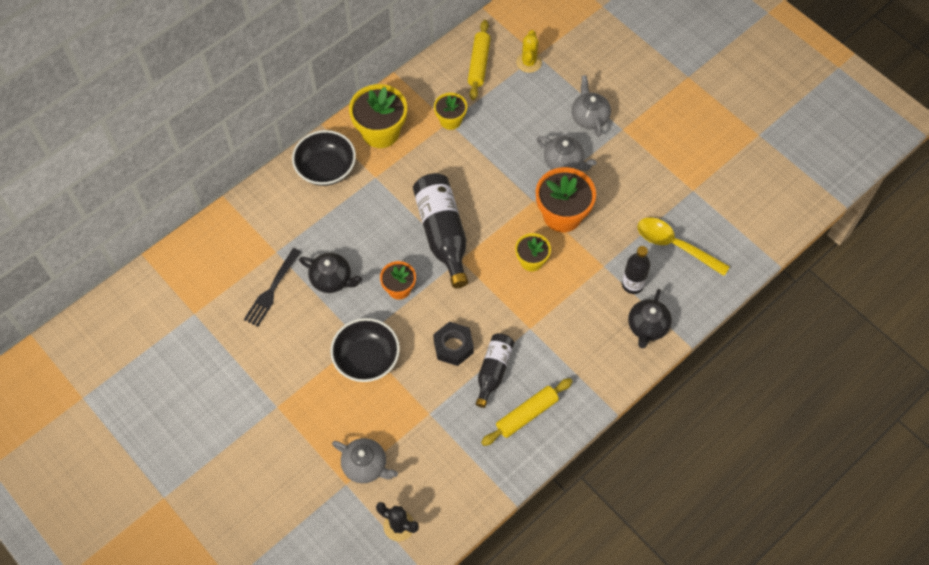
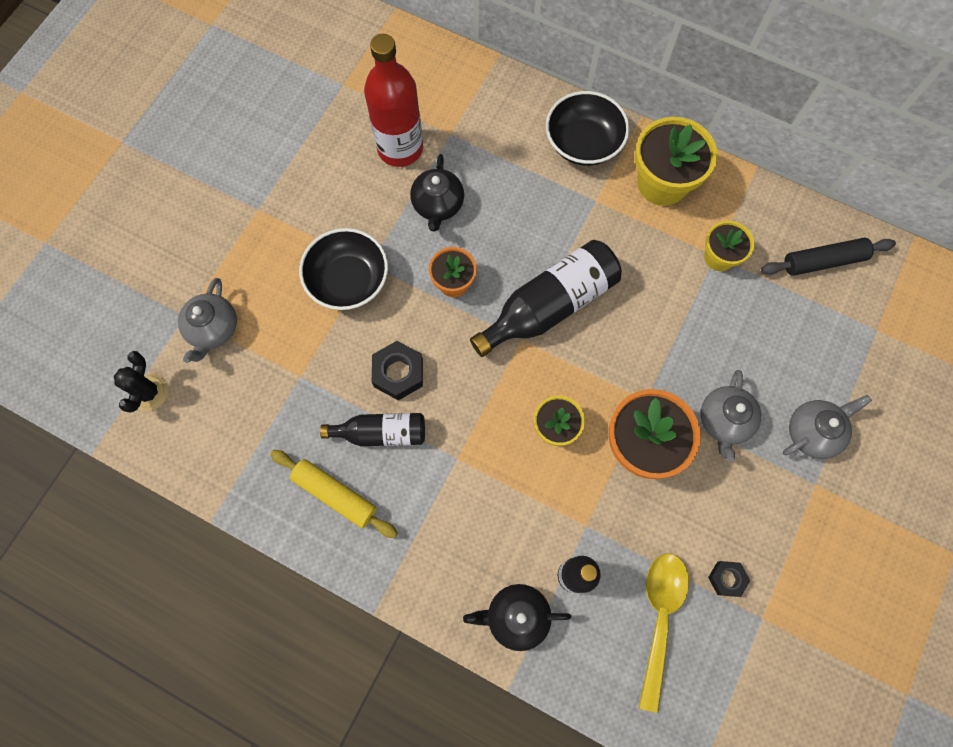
camera: 70 degrees right, 10 degrees up
(272, 290) = (400, 148): black fork -> red bottle
(479, 64) = (823, 261): yellow rolling pin -> black rolling pin
(529, 62) = (859, 323): yellow cactus -> none
(663, 200) = (726, 579): none -> black nut

